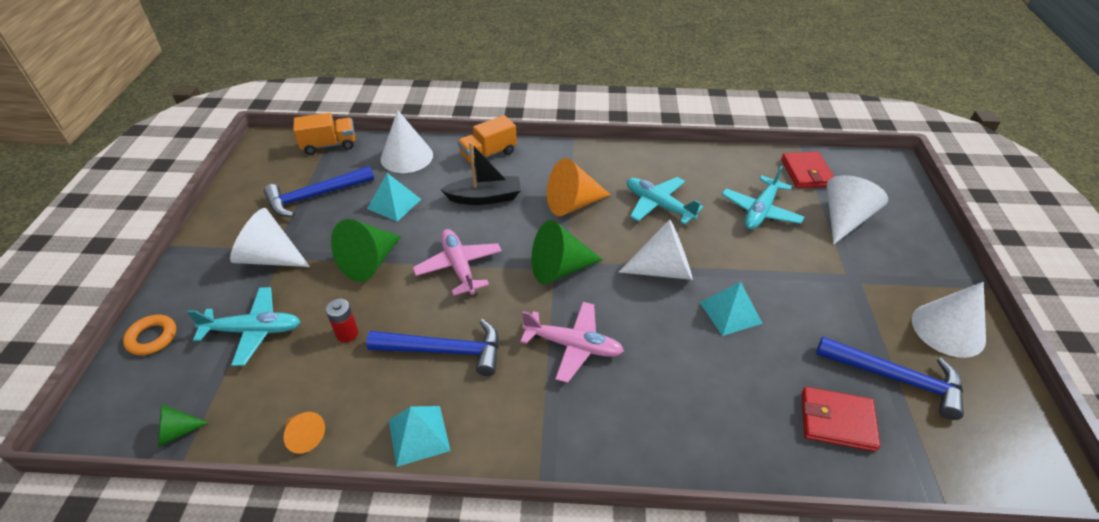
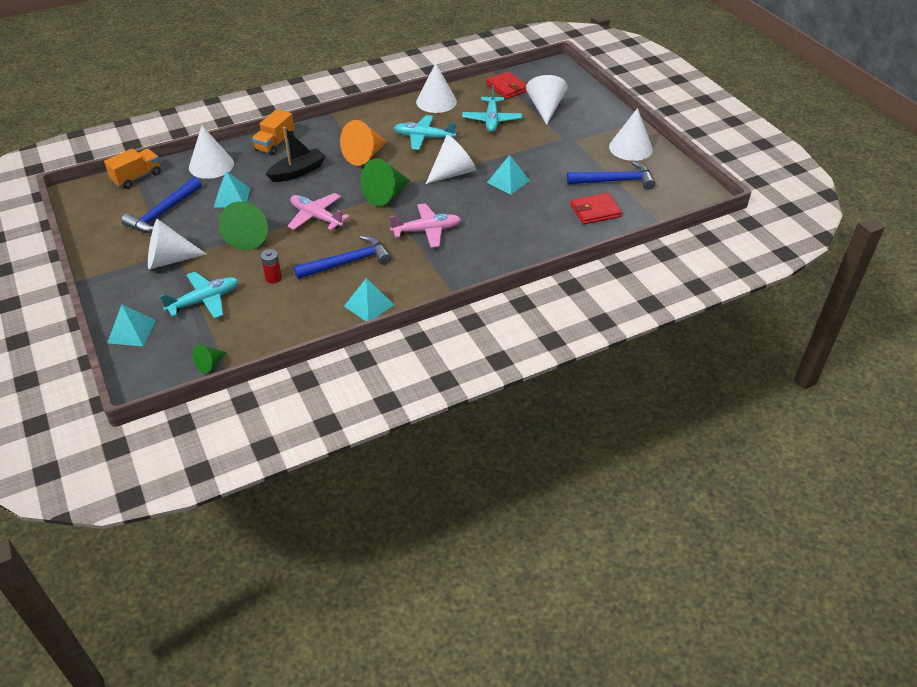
camera: 30 degrees left, 0 degrees up
(152, 337) = (131, 331): orange ring -> turquoise pyramid
(304, 436) = (297, 333): orange cone -> none
(704, 162) = (436, 101): none -> white cone

